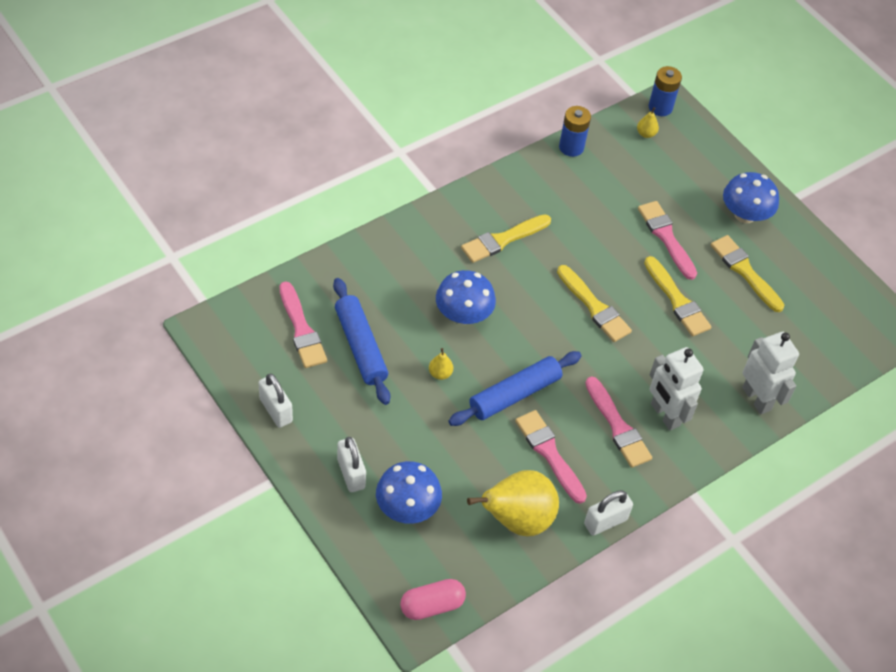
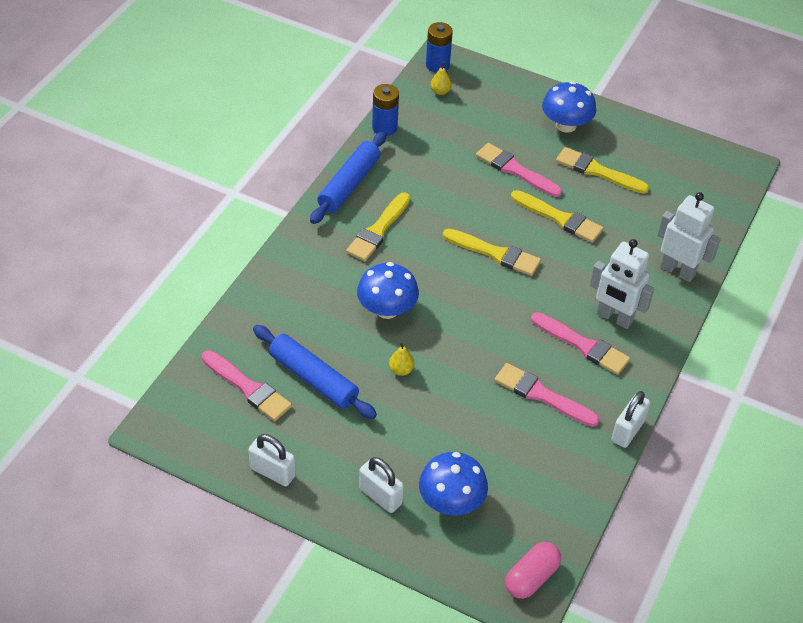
camera: 25 degrees left, 5 degrees down
(514, 394) = (478, 358): blue rolling pin -> blue rolling pin (349, 184)
(516, 520) = (553, 466): yellow pear -> none

